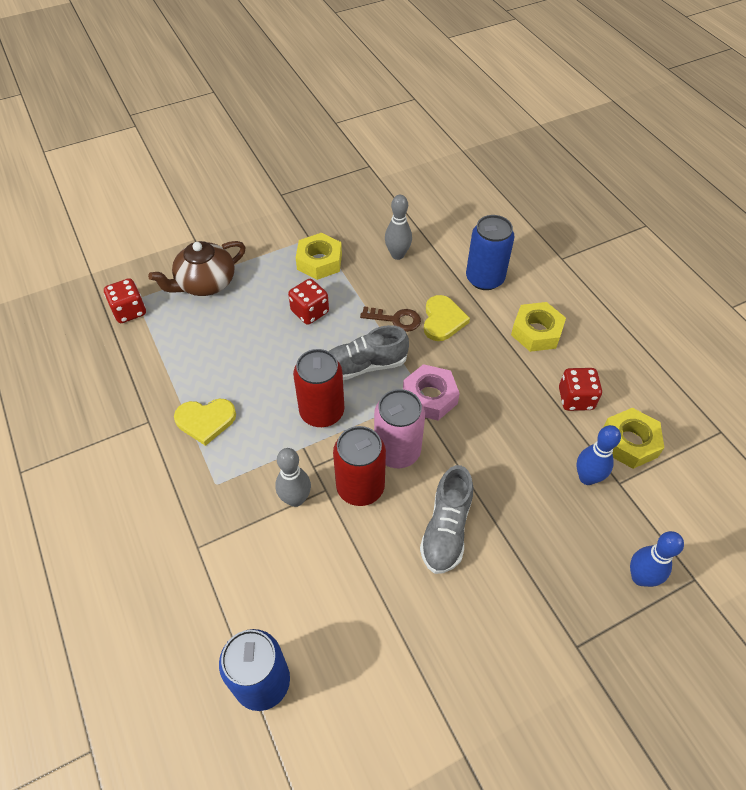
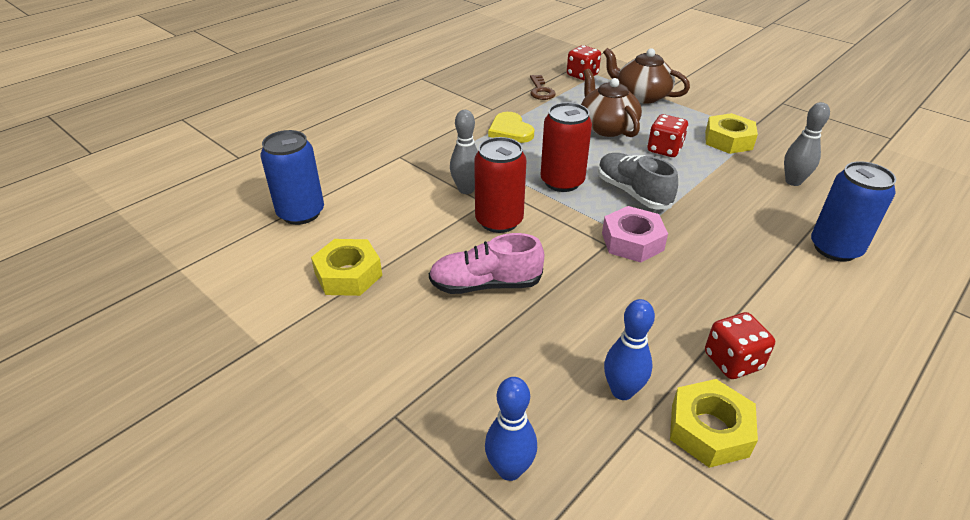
camera: 70 degrees right, 15 degrees down
(247, 337) = (607, 127): none -> brown teapot
(395, 319) = (707, 199): brown key -> brown key (540, 90)
(397, 451) = (552, 234): pink can -> none
(443, 320) = (740, 229): yellow heart -> none
(446, 529) = (485, 284): grey shoe -> pink shoe
(536, 332) = (802, 306): yellow nut -> yellow nut (348, 275)

